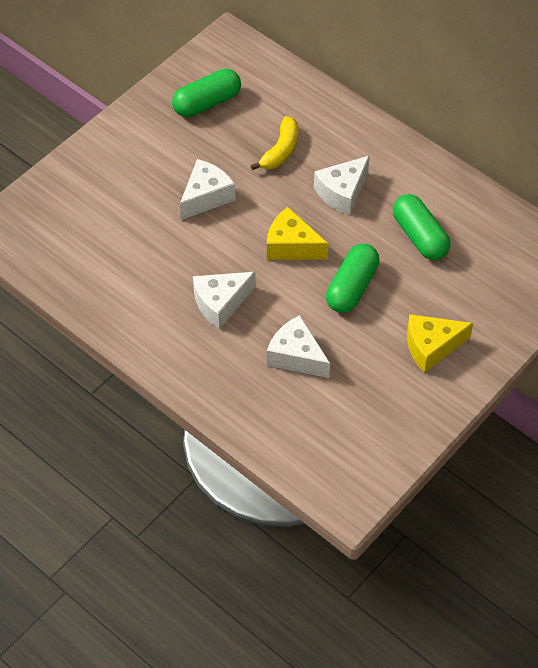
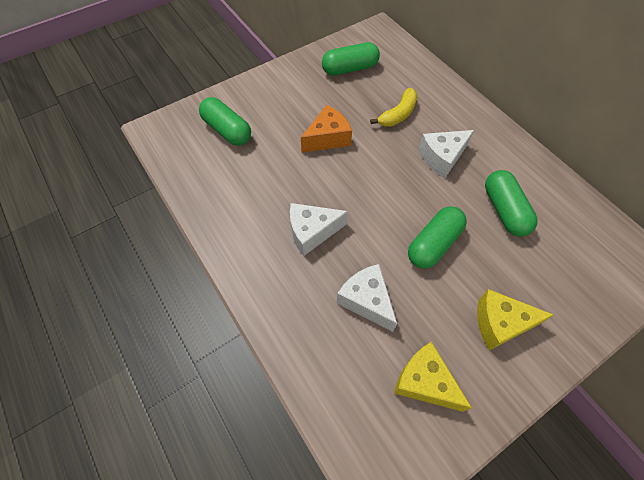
camera: 15 degrees right, 5 degrees up
(83, 212) = (227, 130): none -> green capsule
(206, 197) = (328, 138): white cheese -> orange cheese
(291, 246) = (388, 194): yellow cheese -> yellow cheese (424, 382)

